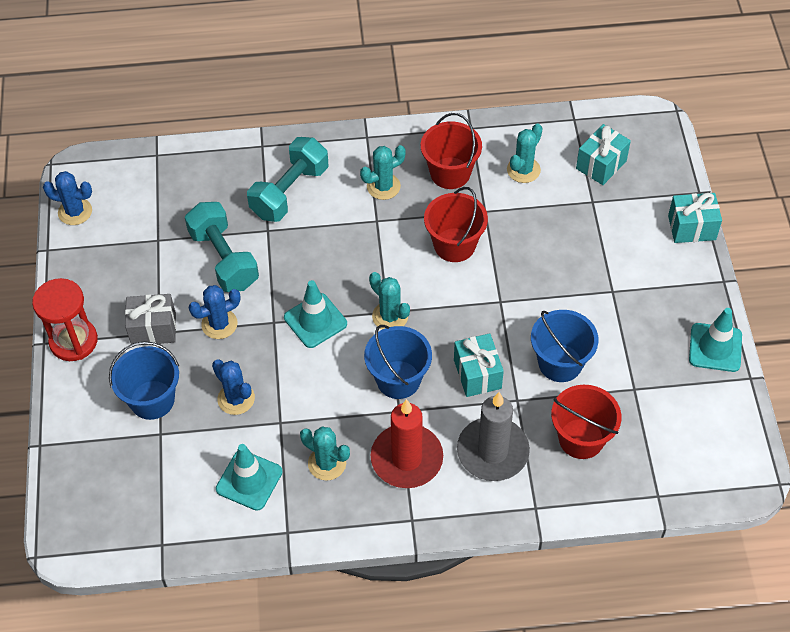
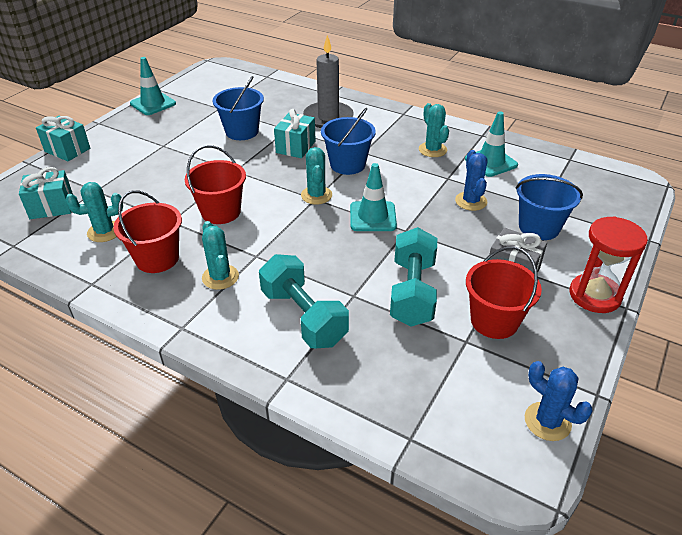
camera: 145 degrees left, 15 degrees down
(219, 324) = (451, 248): blue cactus -> none
(289, 192) = (303, 317): turquoise dumbbell -> turquoise dumbbell turned 75 degrees clockwise
(383, 186) = (220, 277): turquoise cactus -> turquoise cactus turned 60 degrees clockwise
(406, 458) = (381, 133): red candle -> none
(581, 438) = (274, 104): red bucket -> red bucket (494, 321)

